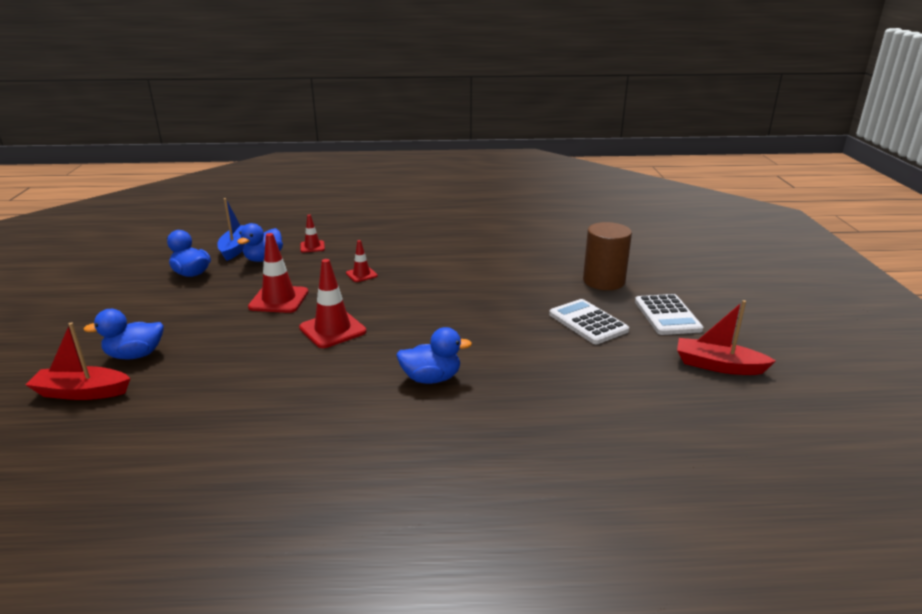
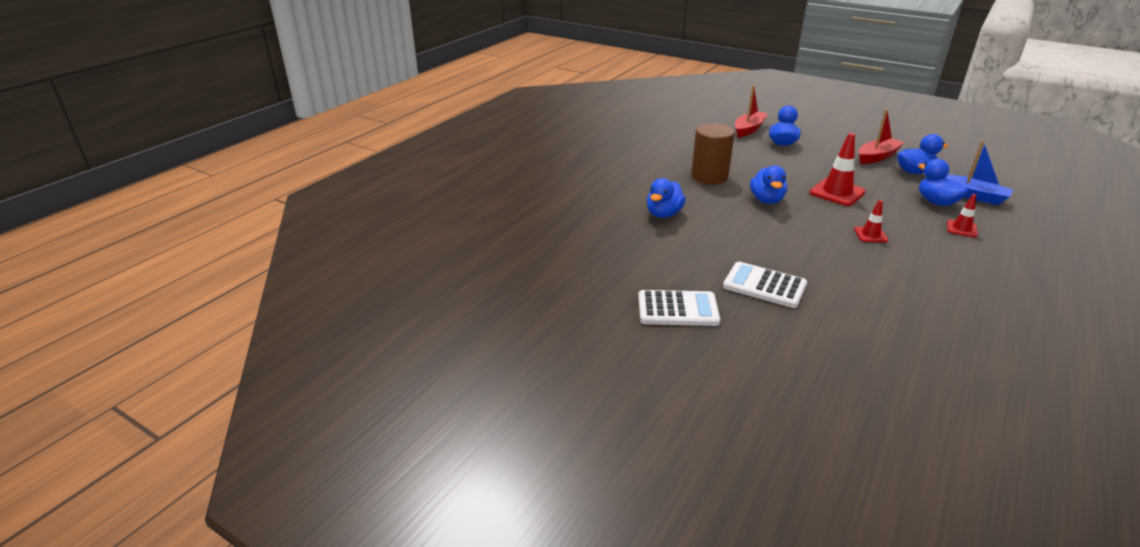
camera: 125 degrees right, 5 degrees up
(332, 330) = (766, 200): red traffic cone -> blue duck
(603, 281) = (759, 367): brown cylinder -> brown cylinder (709, 176)
(667, 315) = (646, 364): white calculator -> white calculator (764, 285)
(718, 366) = (542, 338): red boat -> red boat (877, 157)

